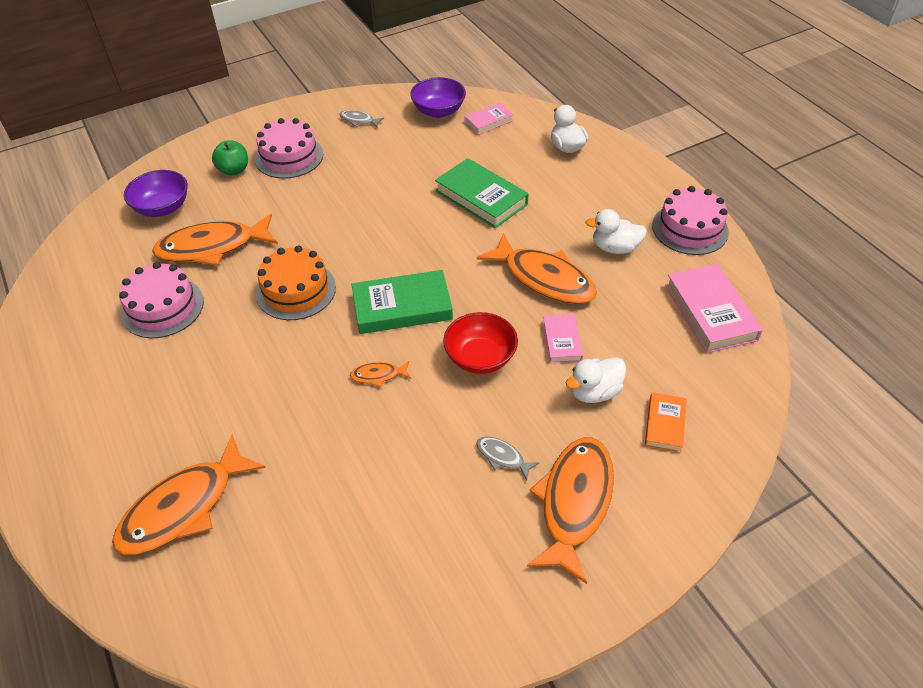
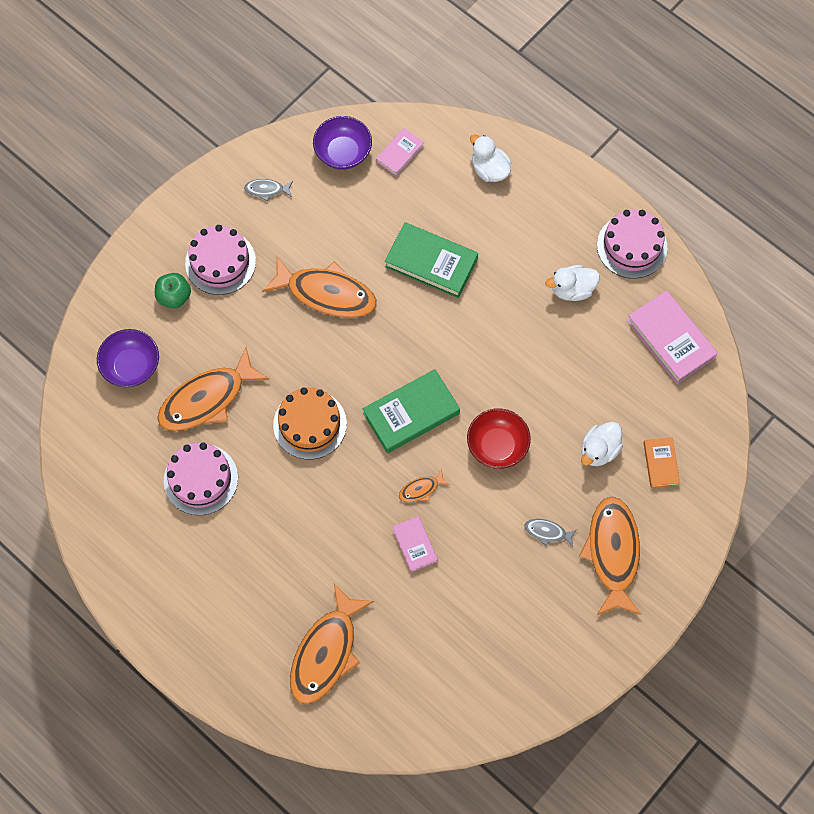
camera: 20 degrees left, 20 degrees up
(544, 278) = (521, 344): orange fish -> orange fish (326, 293)
(562, 341) = (558, 408): pink book -> pink book (415, 545)

